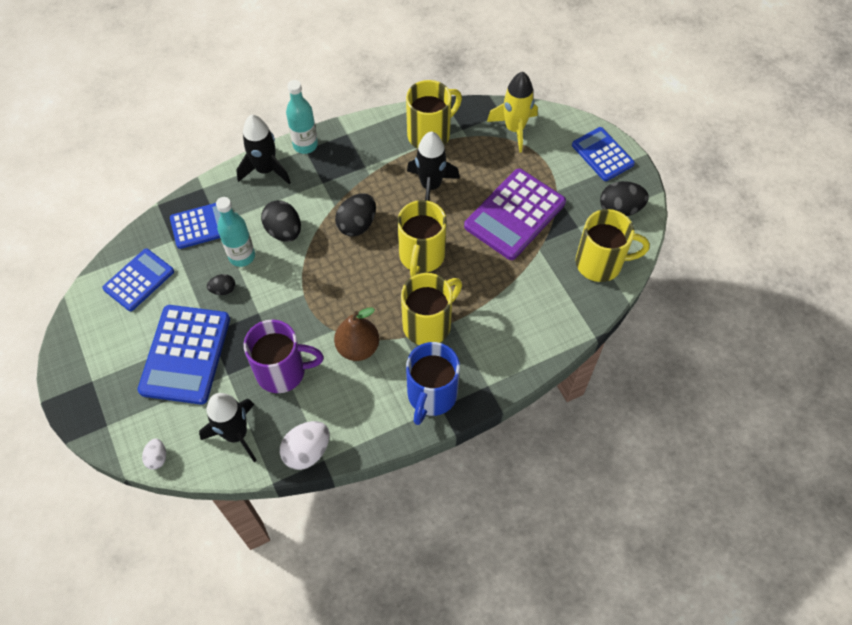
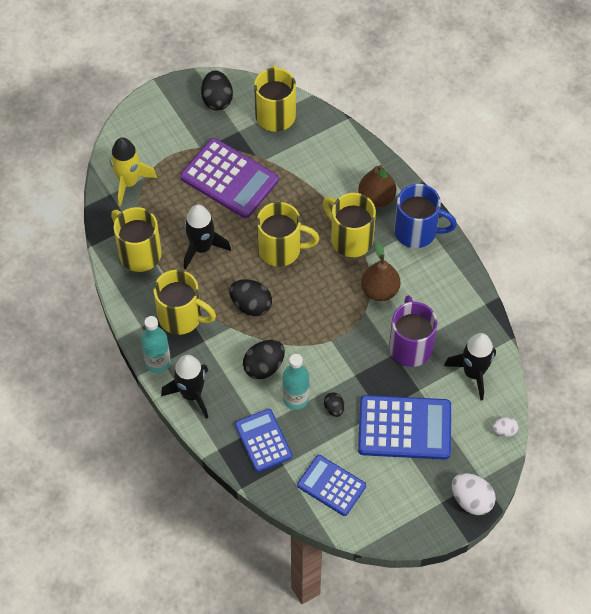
camera: 95 degrees left, 0 degrees up
(307, 451) = (480, 317): white egg -> white egg (471, 500)
(352, 165) = (181, 317): none -> yellow mug
(481, 356) = (376, 198): none -> brown pear
(602, 154) = (156, 112): blue calculator -> none

